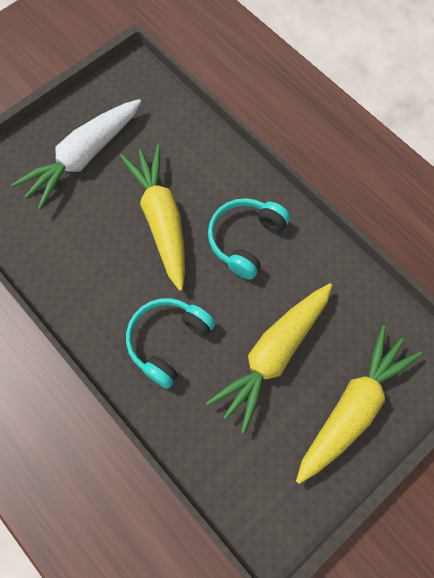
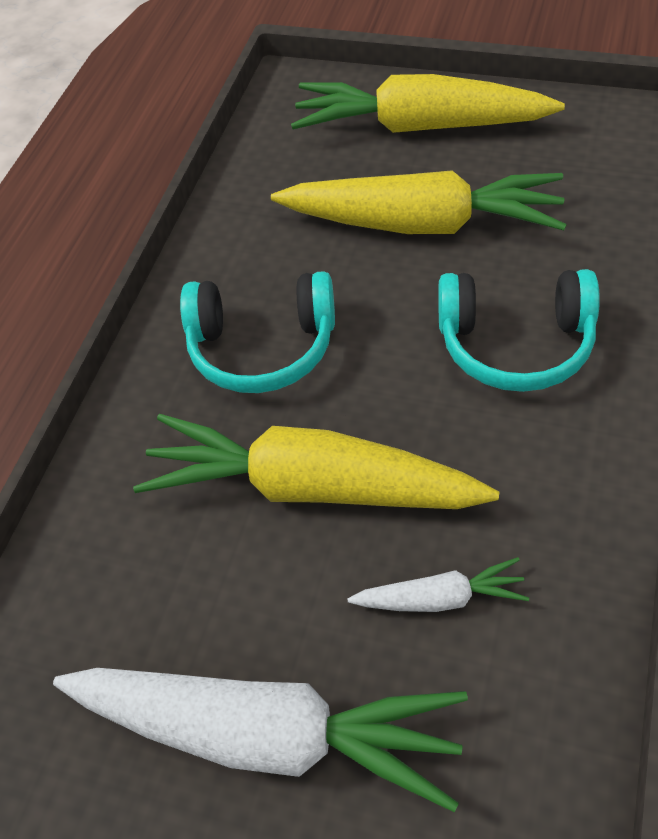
camera: 115 degrees left, 15 degrees down
(83, 234) = (440, 598): none -> white carrot
(161, 219) = (311, 486): yellow carrot -> yellow carrot turned 60 degrees clockwise

